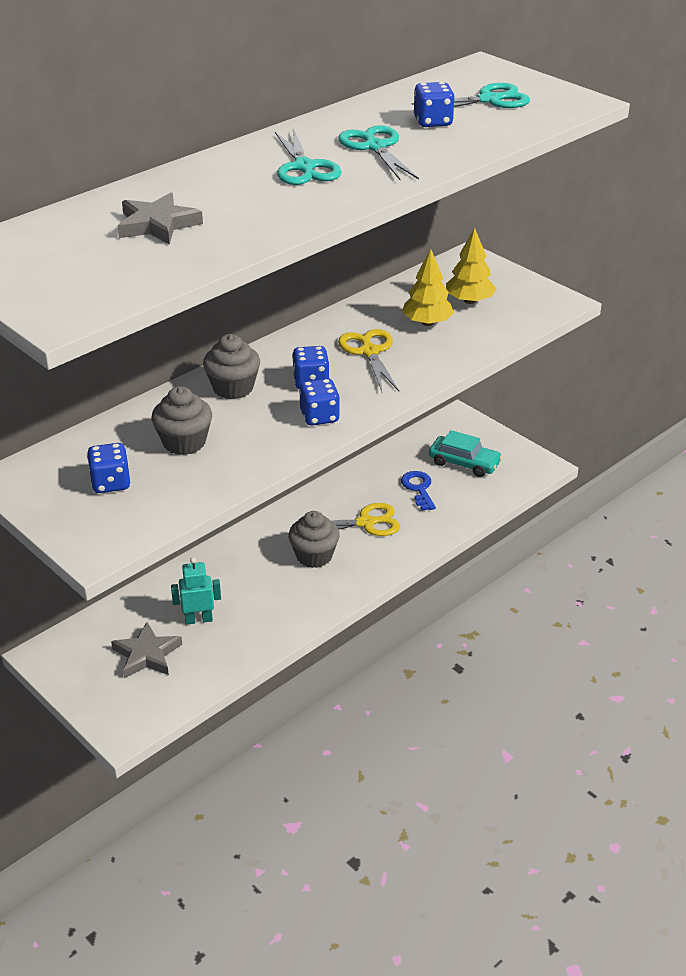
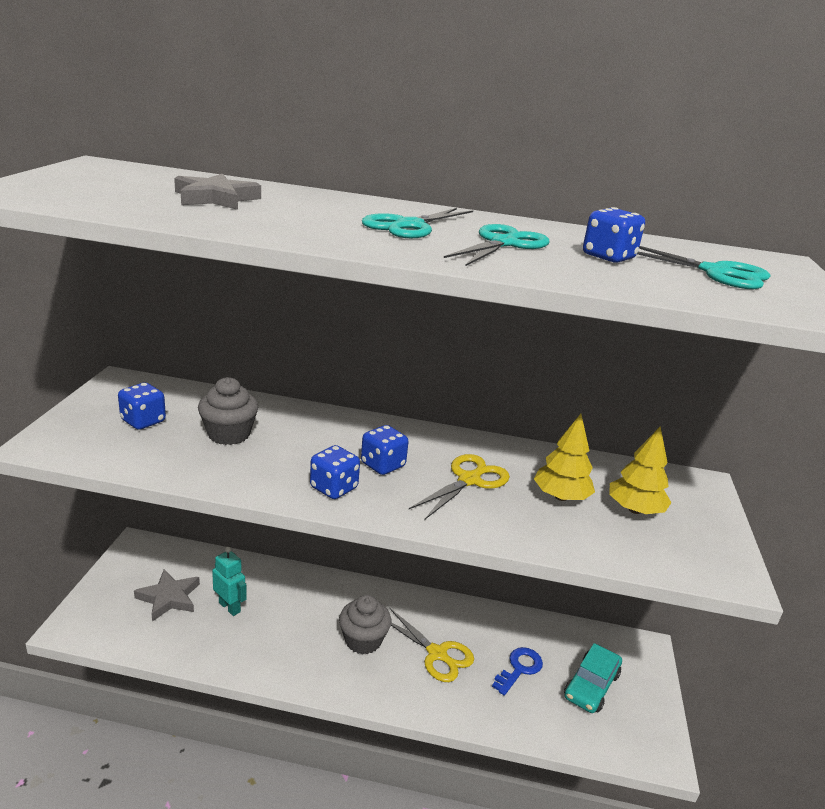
camera: 50 degrees right, 10 degrees down
(233, 388) = (331, 430): grey cupcake -> none
(464, 463) = (591, 685): turquoise car -> turquoise car turned 45 degrees clockwise

